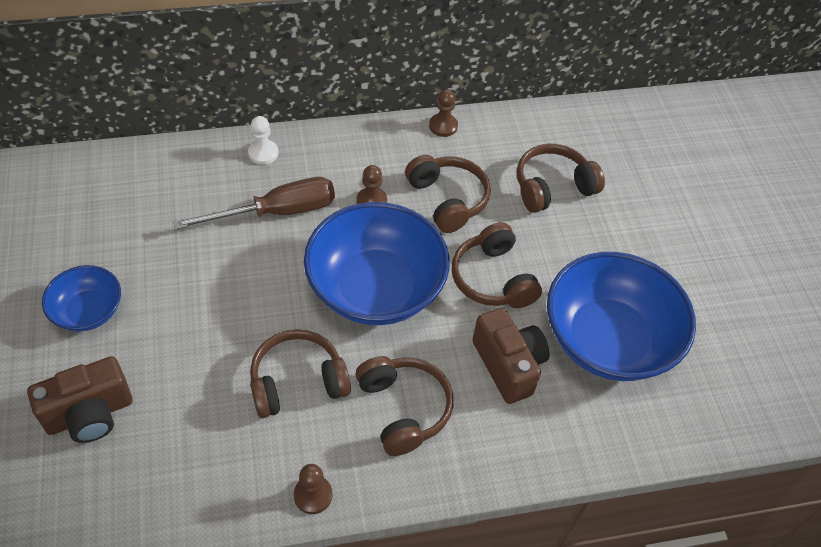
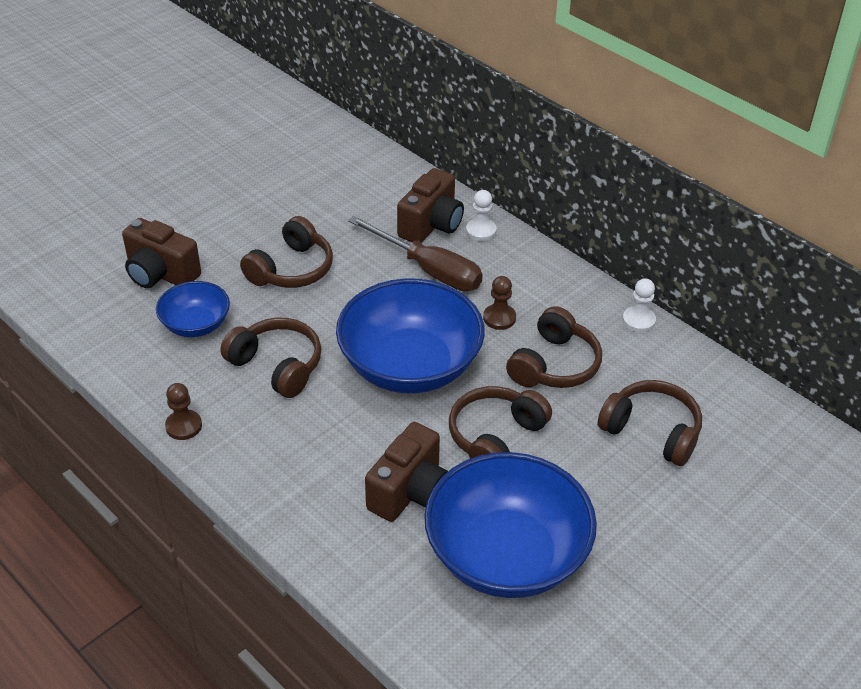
camera: 60 degrees right, 10 degrees down
(88, 311) = (243, 226): blue bowl -> blue bowl (196, 324)
(225, 179) = (431, 225): none -> brown camera
(403, 409) = (305, 442): brown headphones -> brown headphones (291, 269)
(443, 126) = (638, 320): brown pawn -> white pawn

